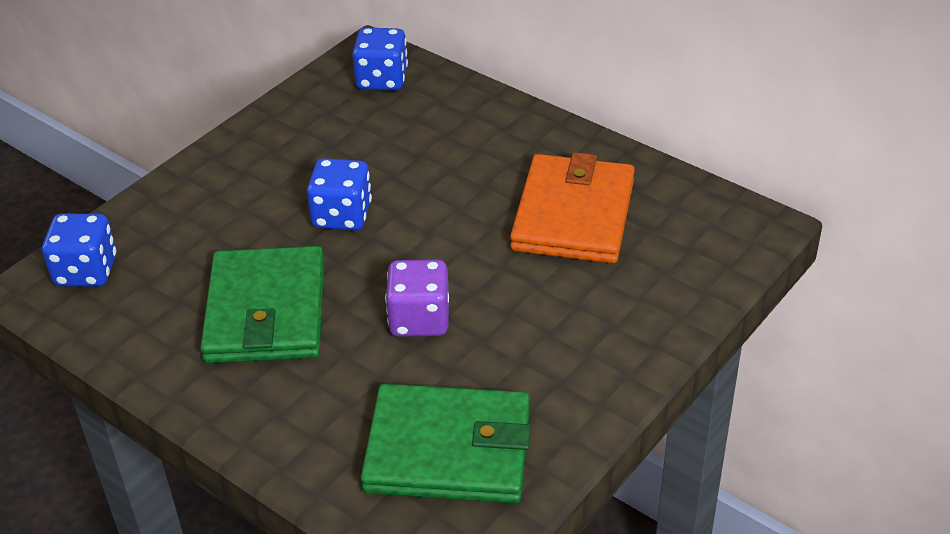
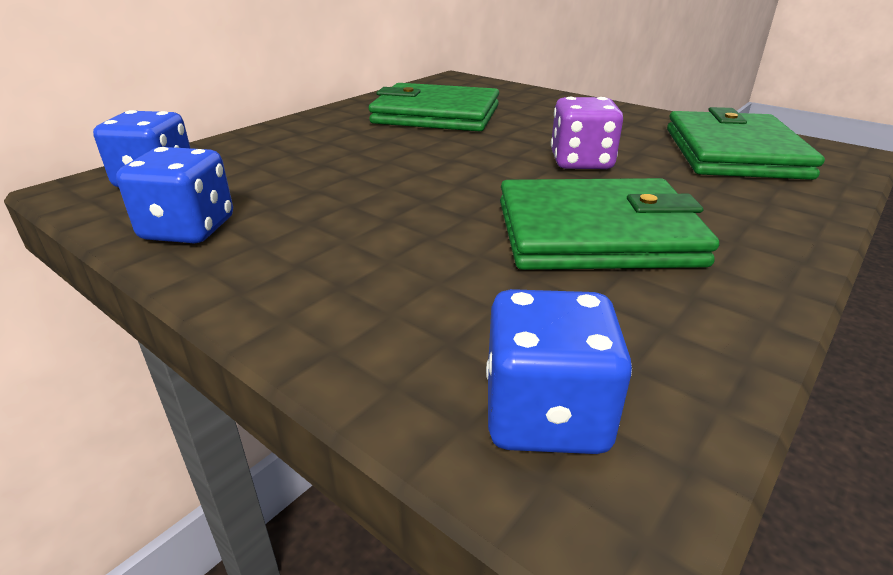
camera: 90 degrees left, 10 degrees down
(342, 215) = (418, 196): blue dice -> blue dice (188, 229)
(573, 215) = (436, 114): orange wallet -> green wallet

